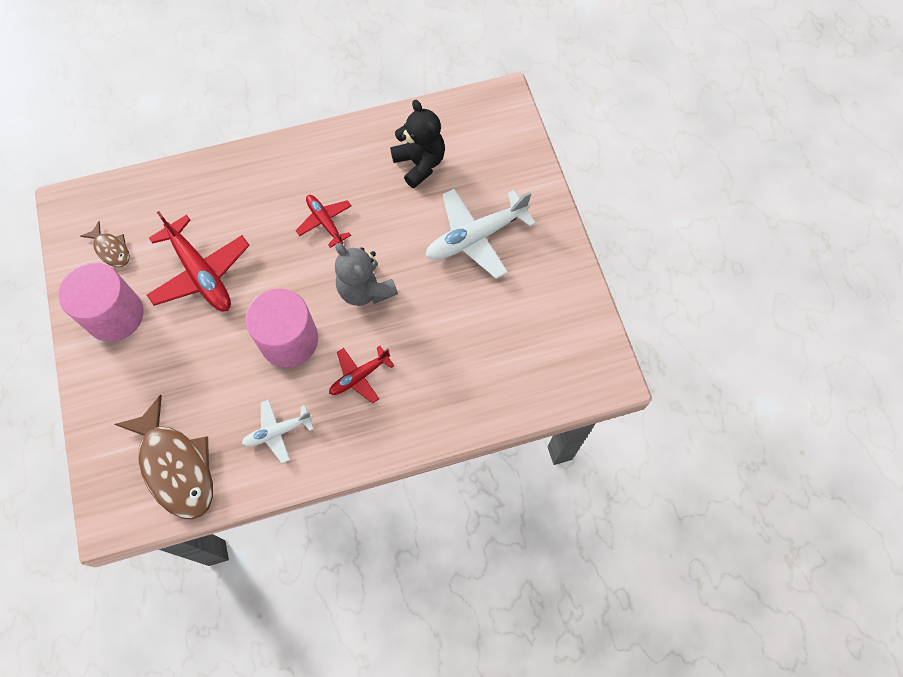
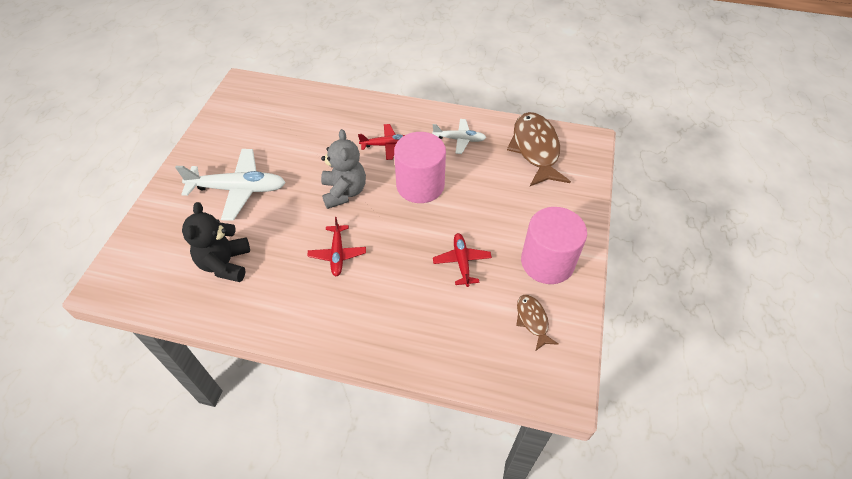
camera: 150 degrees left, 15 degrees down
(201, 273) = (462, 262): red plane -> red plane, size x0.57

